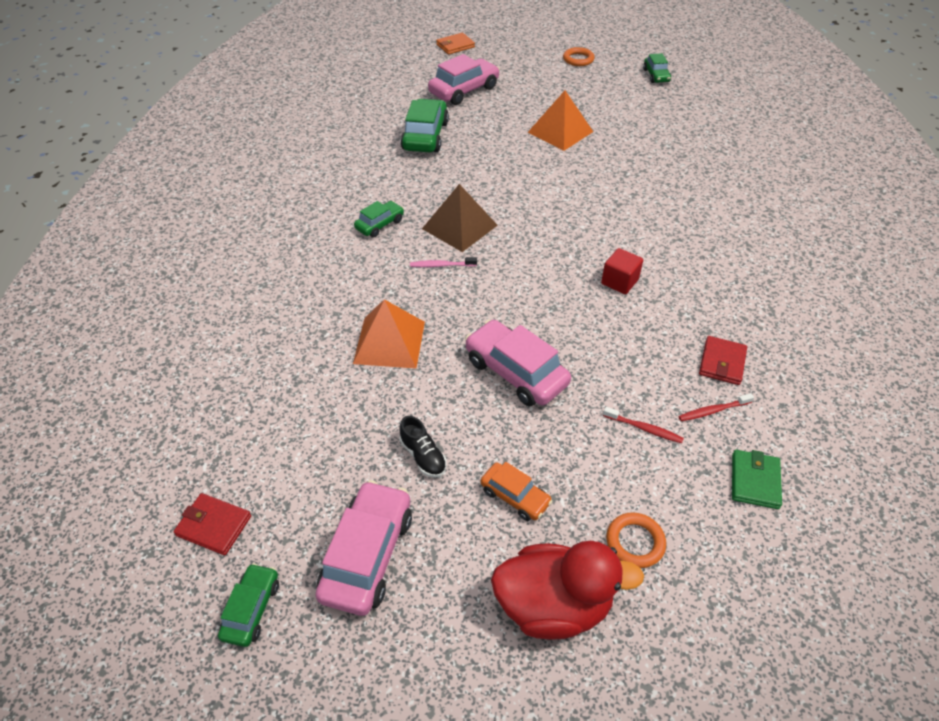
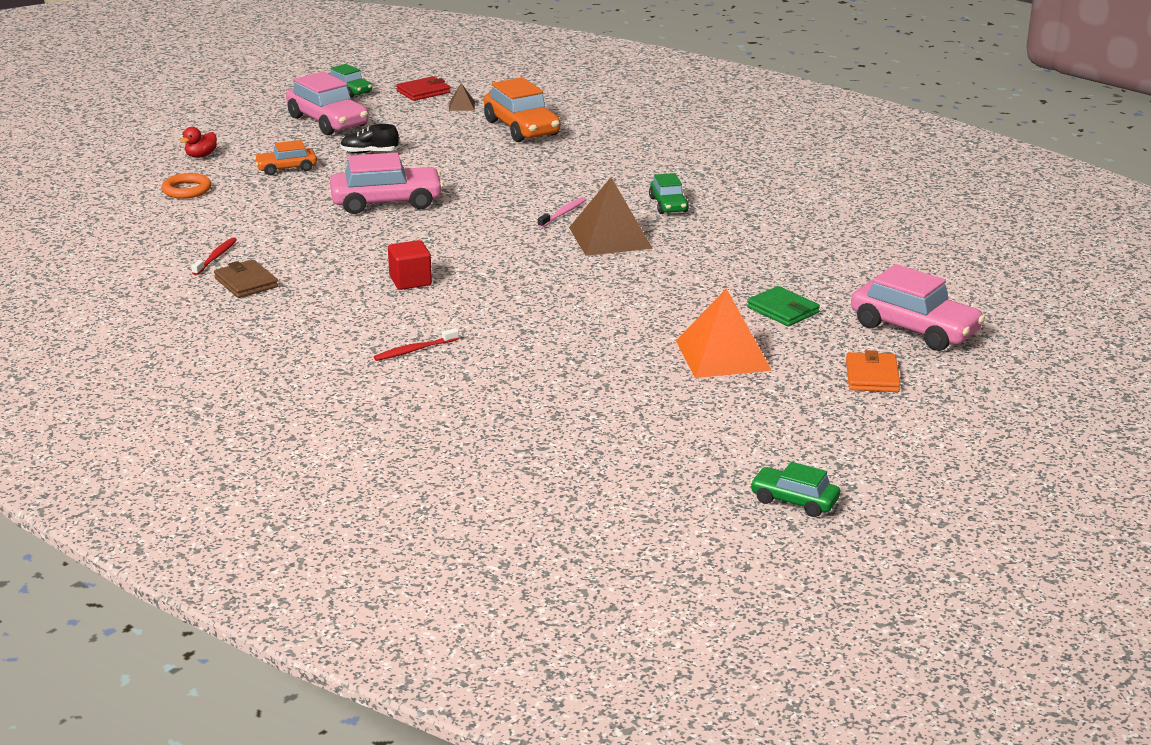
camera: 125 degrees right, 20 degrees down
(241, 462) = (462, 106): none -> brown pyramid
(277, 379) = (521, 128): none -> orange car
(389, 342) = (498, 170): orange pyramid -> none
(425, 136) = (817, 271): green car -> none
(455, 46) = (1077, 367): orange wallet -> orange wallet (872, 376)
(464, 90) = (914, 329): pink car -> pink car turned 45 degrees counterclockwise
(553, 605) = (201, 156): red duck -> red duck, size x0.41
(578, 59) = (926, 453): orange ring -> none
(644, 428) = (252, 226): red toothbrush -> red toothbrush (414, 350)
(722, 362) = (246, 283): red wallet -> brown wallet
(754, 481) = (141, 244): green wallet -> green wallet (783, 310)

